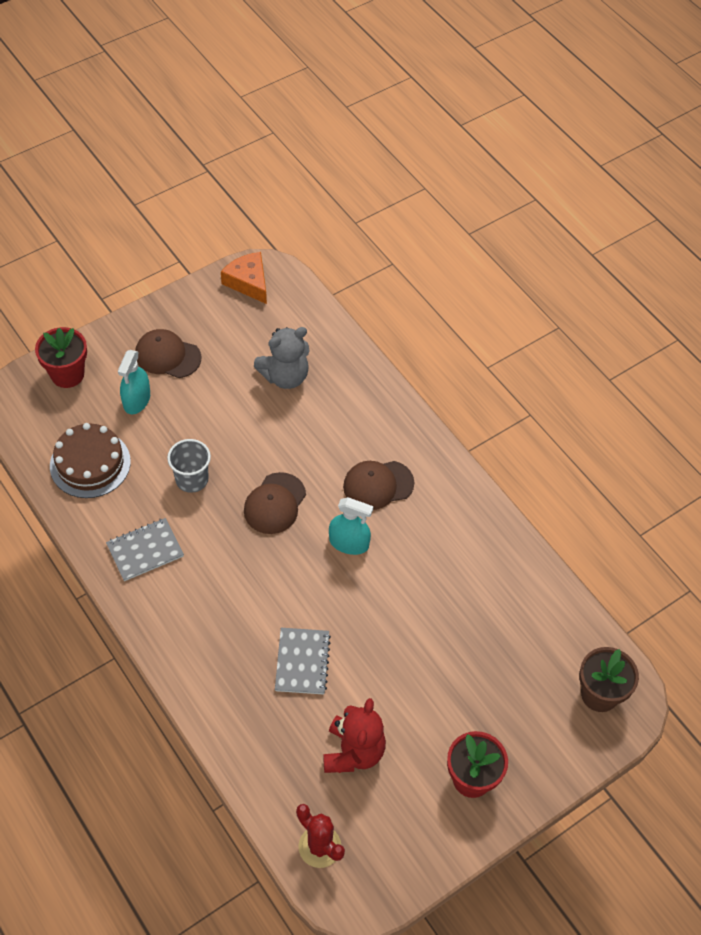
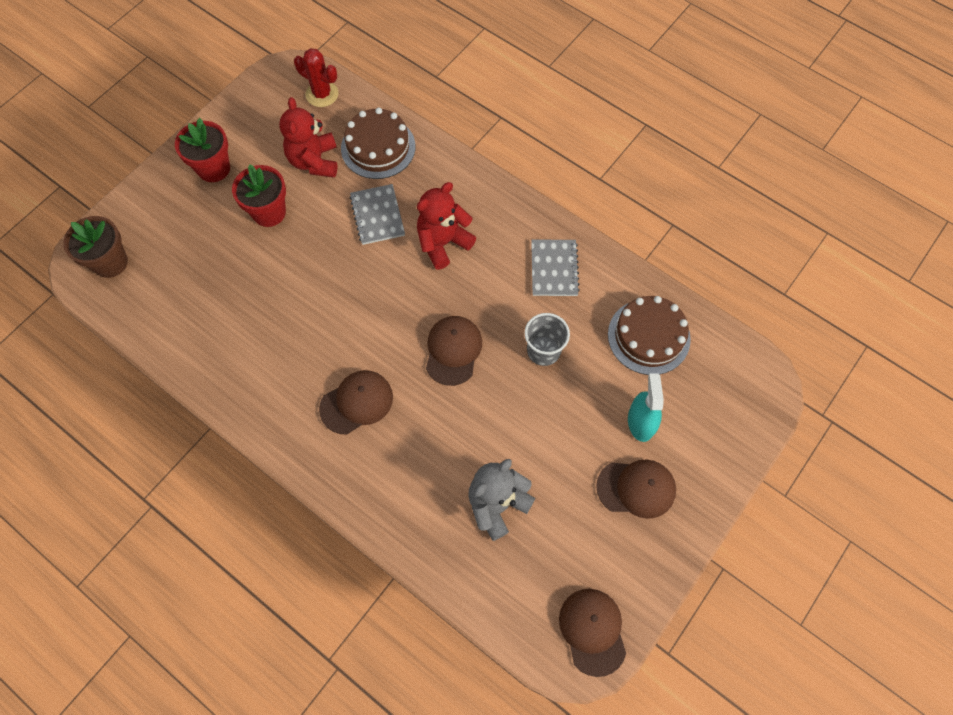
camera: 165 degrees right, 10 degrees up
(67, 374) = (728, 429): red flower pot -> red flower pot (269, 212)
(145, 550) = (554, 269): grey notebook -> grey notebook turned 45 degrees counterclockwise
(244, 610) = (443, 243): none -> red teddy bear
(248, 282) = (592, 631): orange cheese -> brown cap
(275, 747) = (378, 147): none -> brown cake
(349, 543) = (368, 332): turquoise spray bottle -> none

